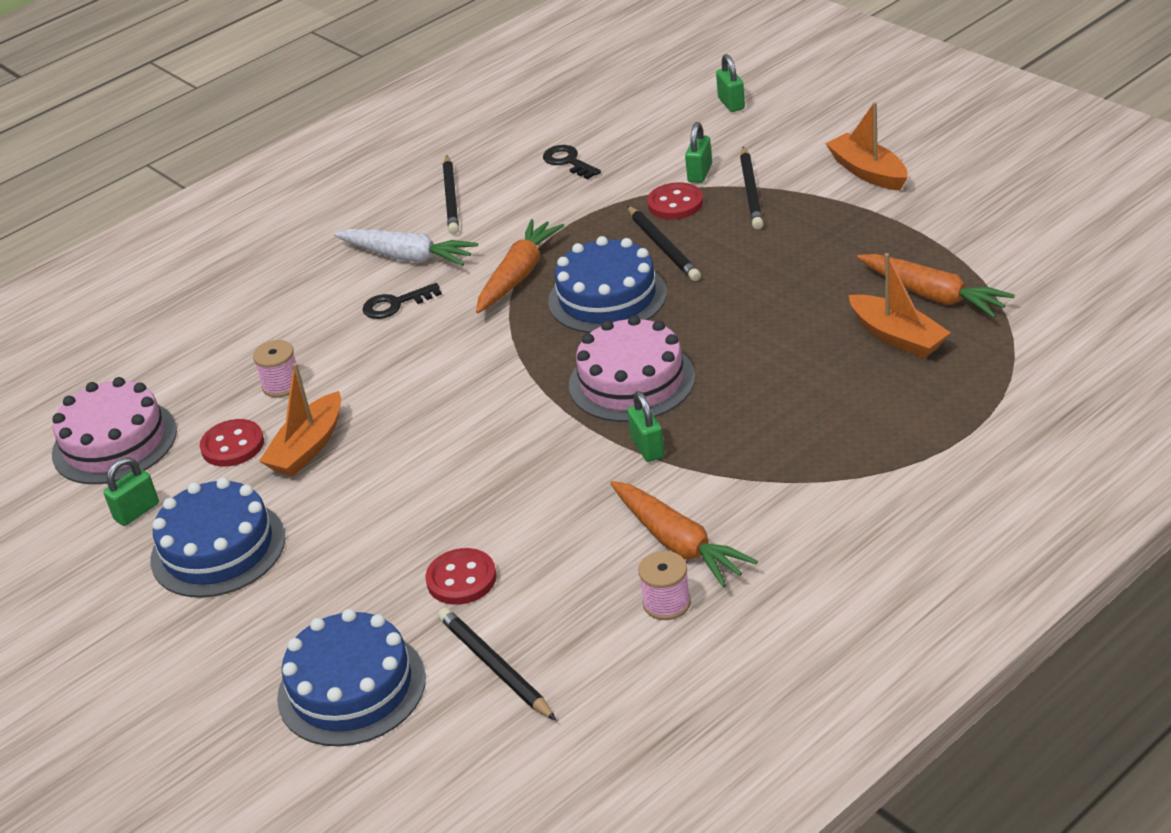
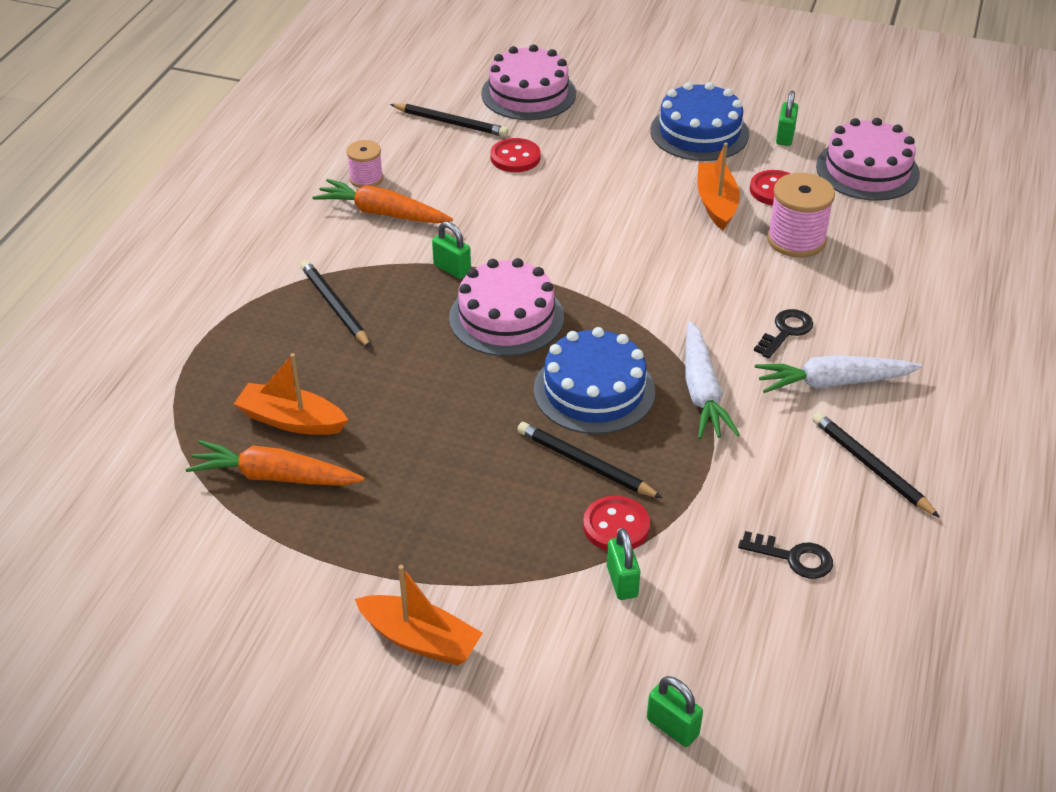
camera: 145 degrees right, 5 degrees up
(282, 385) = (796, 240): pink spool -> pink spool, size x1.65
(351, 688) = (528, 93): blue cake -> pink cake
(518, 275) = (702, 391): orange carrot -> white carrot
(751, 191) = (542, 568): black pencil -> black pencil (335, 306)

